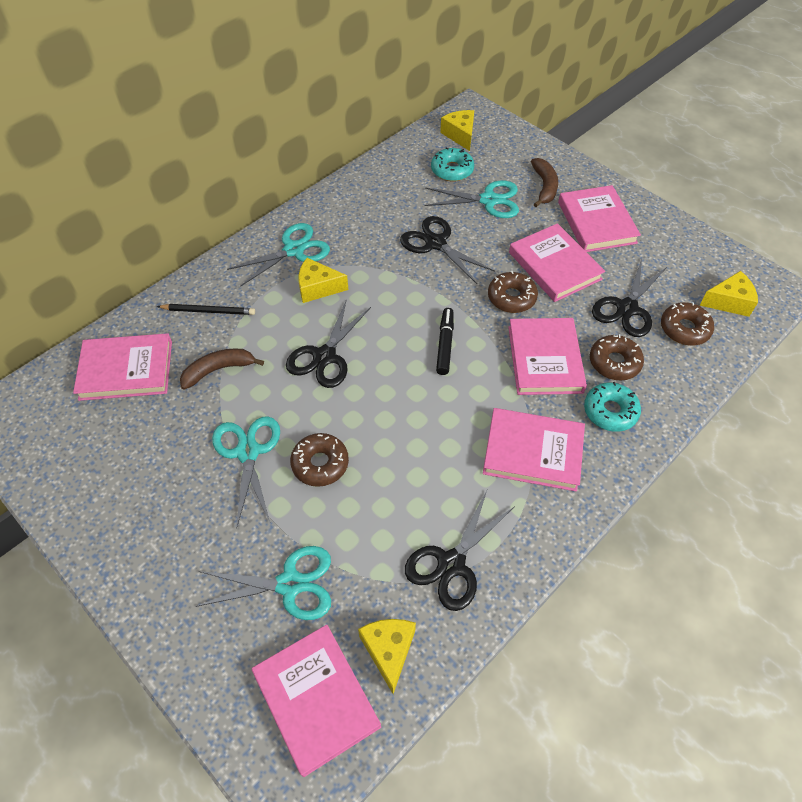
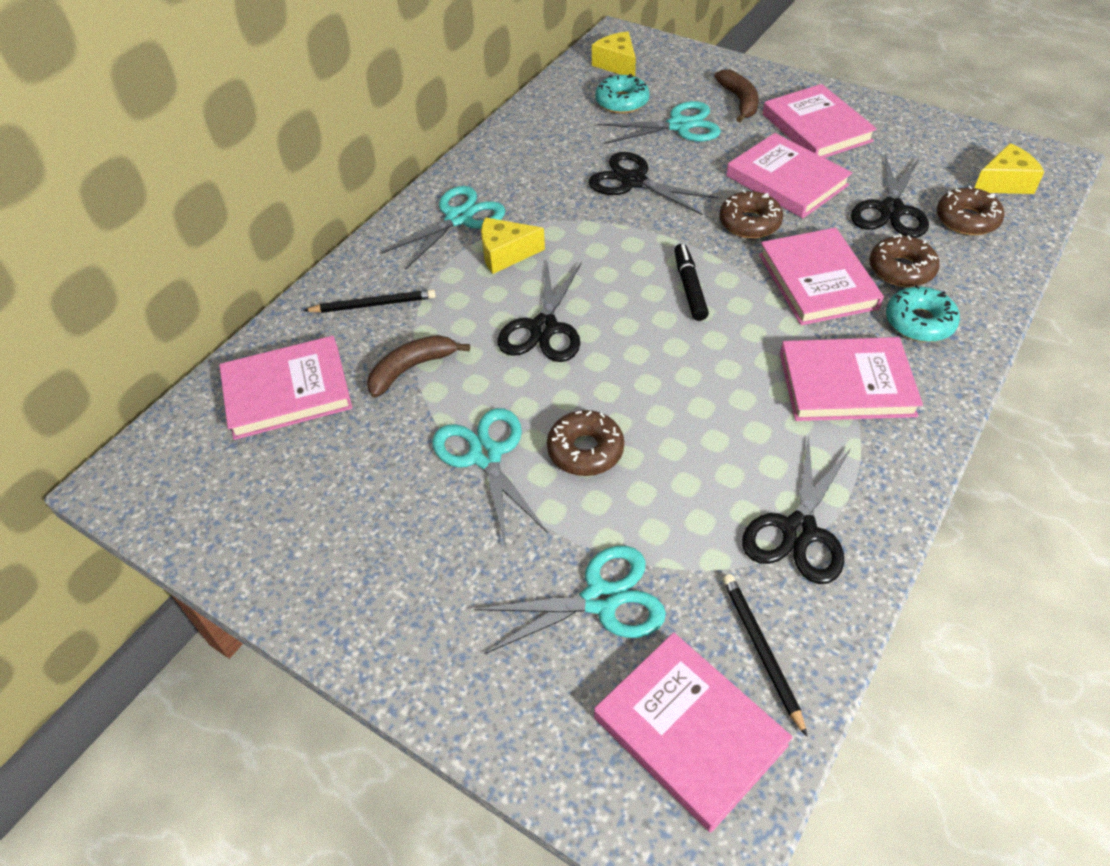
camera: 10 degrees left, 5 degrees down
(389, 650) = (761, 650): yellow cheese -> black pencil

